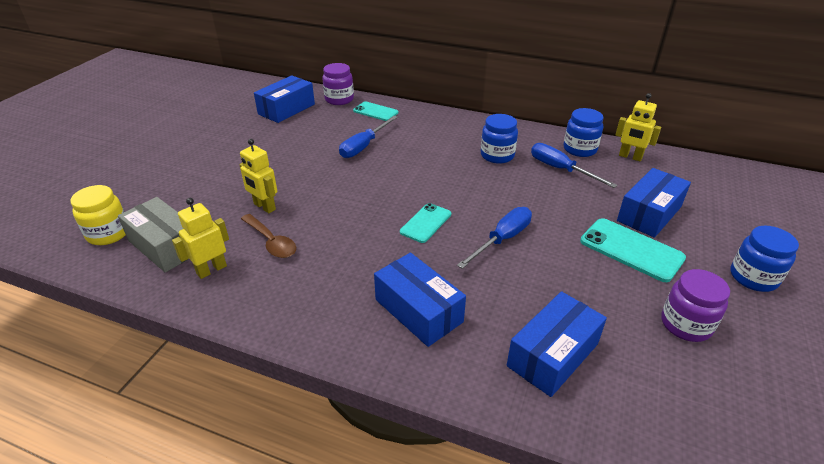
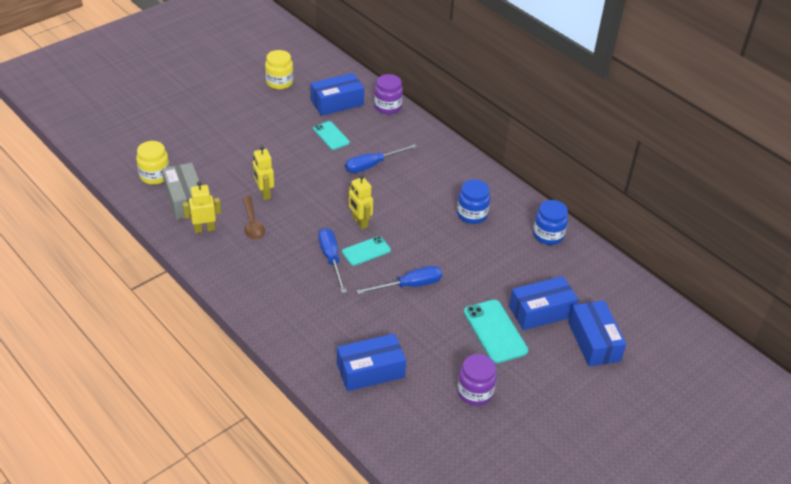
camera: 25 degrees right, 5 degrees up
(214, 109) = (279, 82): none -> yellow jar
(375, 112) = (408, 132): turquoise phone -> turquoise phone (331, 136)
(418, 310) = (312, 310): blue box -> blue box (594, 342)
(560, 169) = (511, 247): blue screwdriver -> blue screwdriver (331, 259)
(630, 157) = (584, 259): yellow robot -> yellow robot (360, 222)
(753, 277) = (561, 387): blue jar -> none

